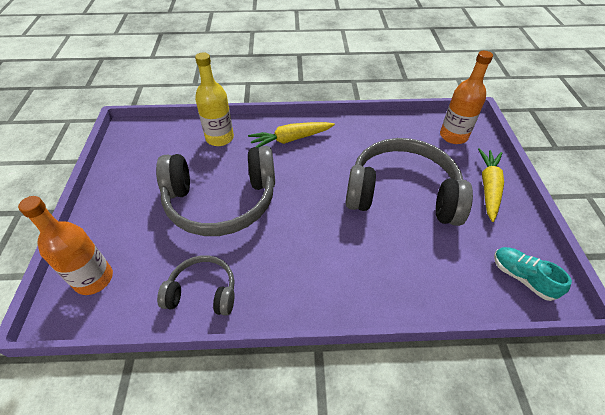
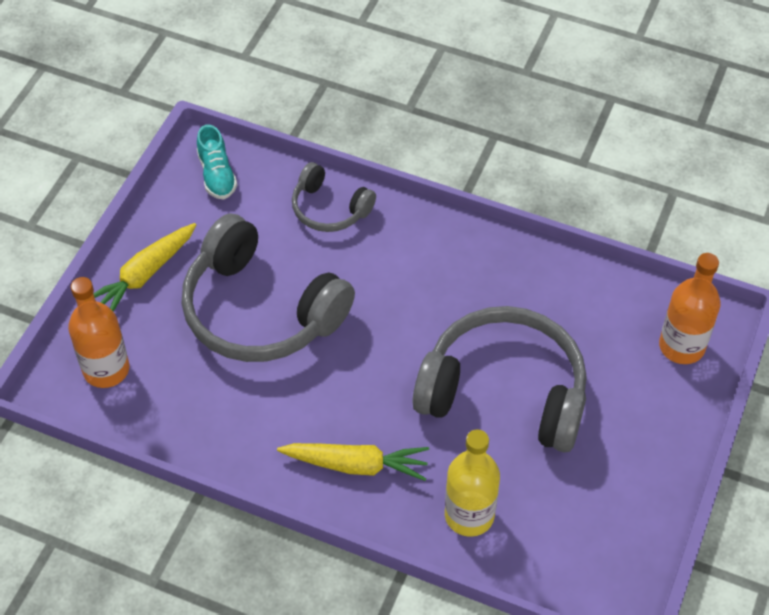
camera: 155 degrees left, 5 degrees up
(203, 292) = (560, 286): grey headphones -> grey headphones (329, 208)

